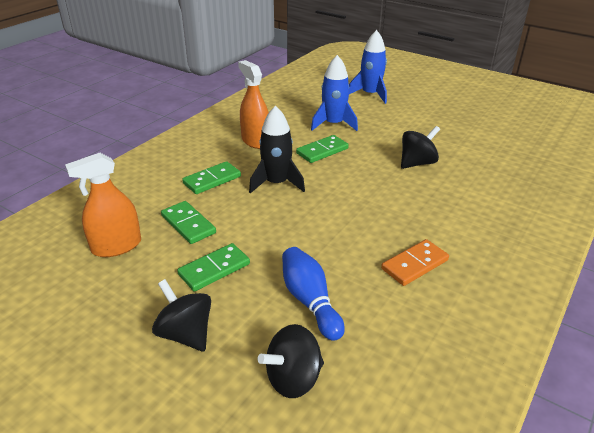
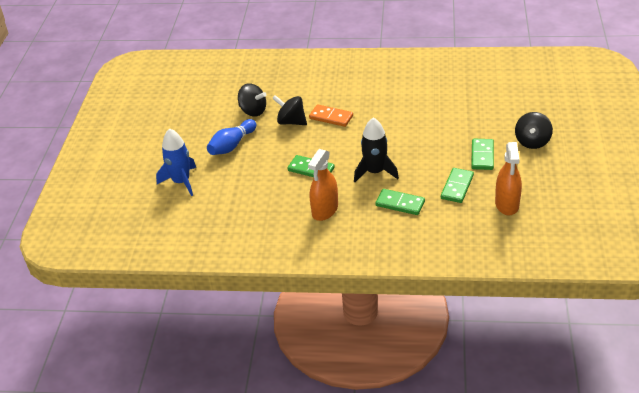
camera: 115 degrees left, 5 degrees up
(117, 246) = (507, 204): orange spray bottle -> orange spray bottle turned 60 degrees clockwise
(214, 269) = (482, 156): green domino -> green domino turned 75 degrees clockwise
(293, 378) = (518, 101): black spinning top -> black spinning top (253, 111)
(310, 301) = (469, 114): blue bowling pin -> blue bowling pin (232, 145)
(333, 124) = (260, 181): blue rocket -> none
(414, 264) = (405, 93): orange domino -> orange domino (331, 117)

